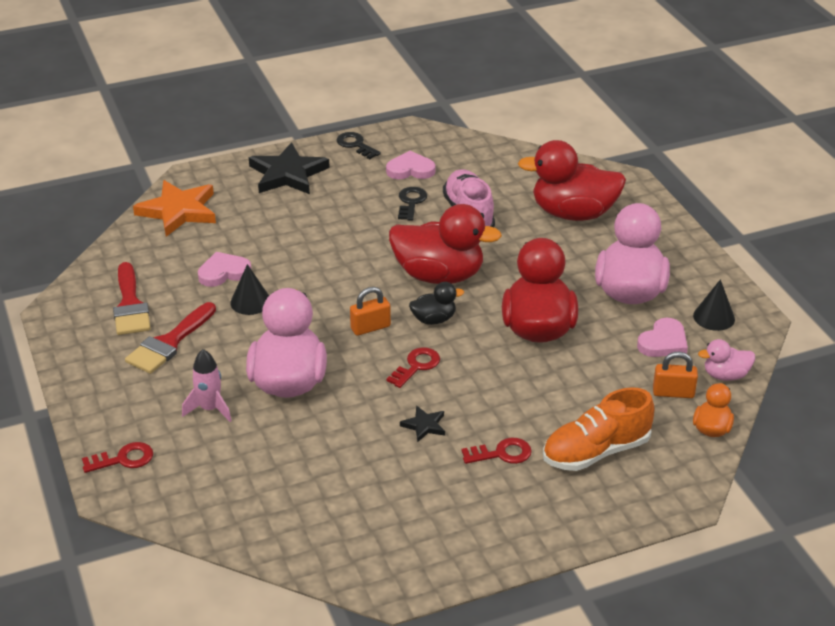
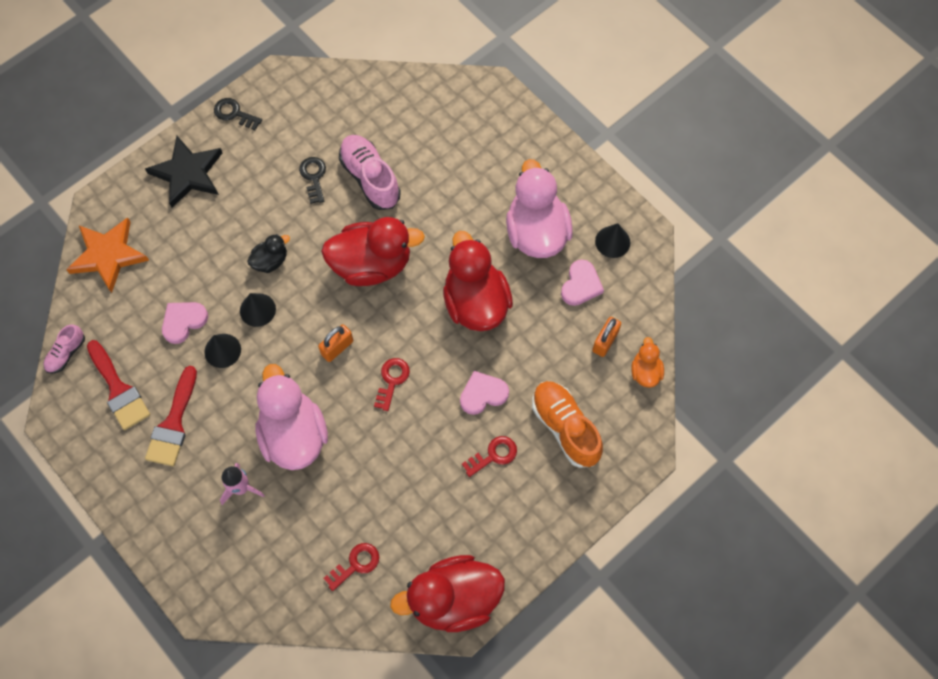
camera: 20 degrees left, 30 degrees up
(96, 268) = (66, 353): none -> pink shoe
(123, 459) = (194, 568): red key -> red key (356, 564)
(303, 281) = (257, 310): none -> black cone
(410, 169) = (297, 133): pink heart -> pink heart (483, 394)
(424, 425) = (422, 446): black star -> none
(434, 319) = (386, 320): black duck -> black duck (270, 261)
(573, 213) = (459, 148): red duck -> red duck (453, 599)
(596, 452) = (565, 427): orange shoe -> orange shoe turned 105 degrees clockwise
(673, 393) = (605, 341): orange padlock -> orange padlock turned 45 degrees counterclockwise
(725, 375) = (639, 307): pink duck -> none

